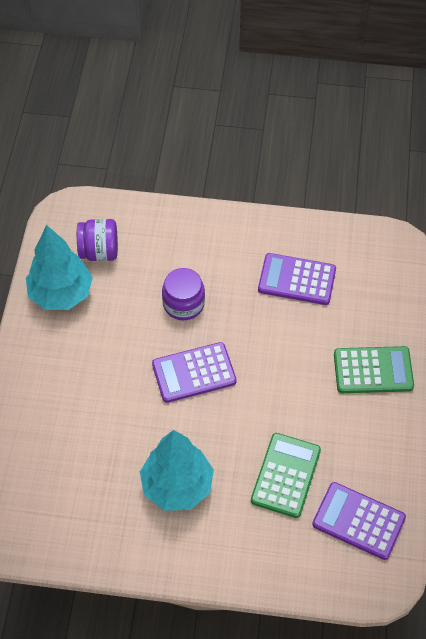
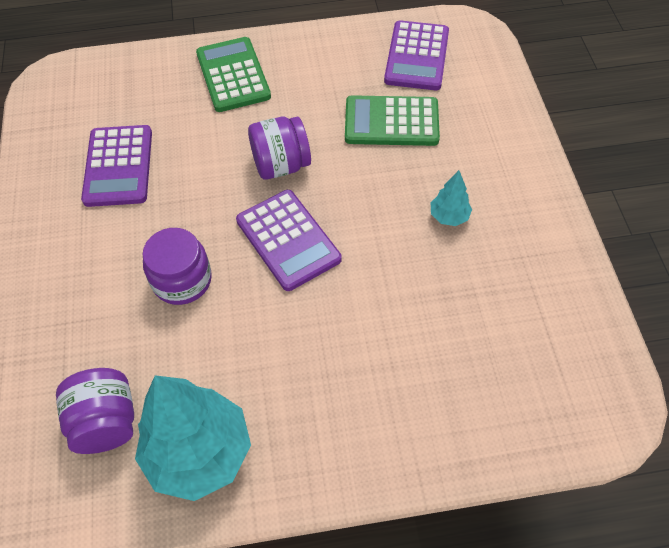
camera: 105 degrees left, 0 degrees up
(177, 486) = (449, 216): turquoise tree -> turquoise tree, size x0.45
(264, 384) = (281, 165): none -> purple jar

